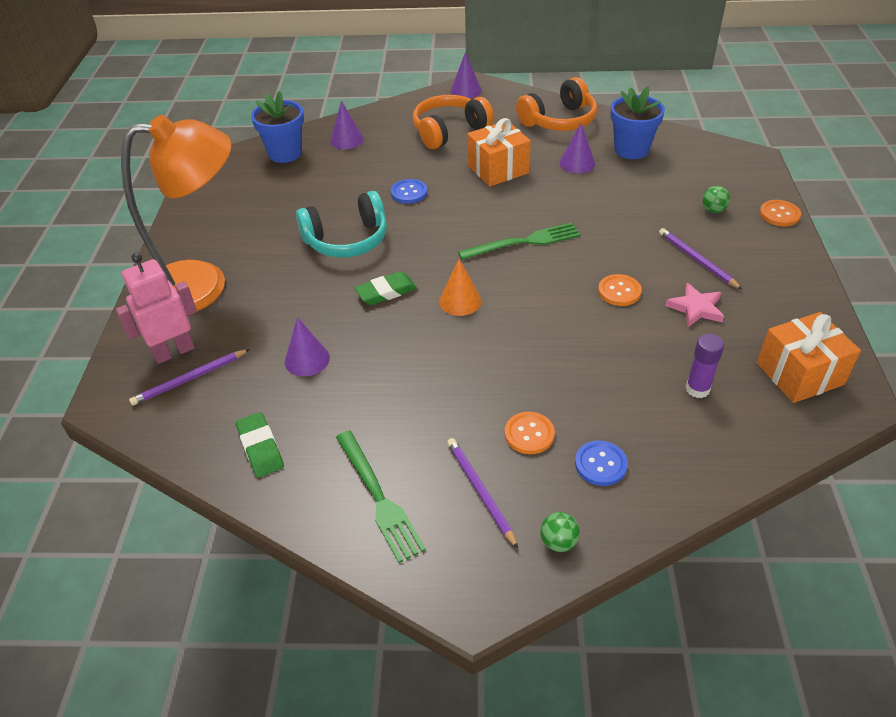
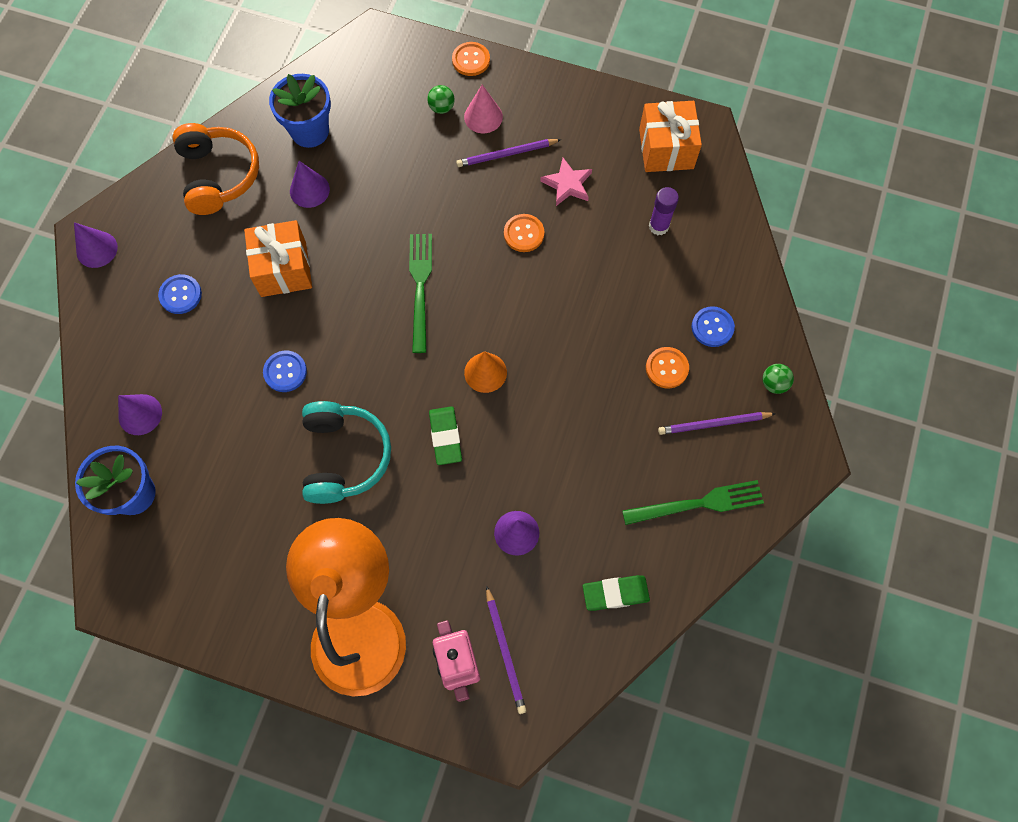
camera: 75 degrees left, 25 degrees up
(449, 131) = (180, 295): orange headphones -> blue button
(725, 236) = (483, 116): none -> pink cone

